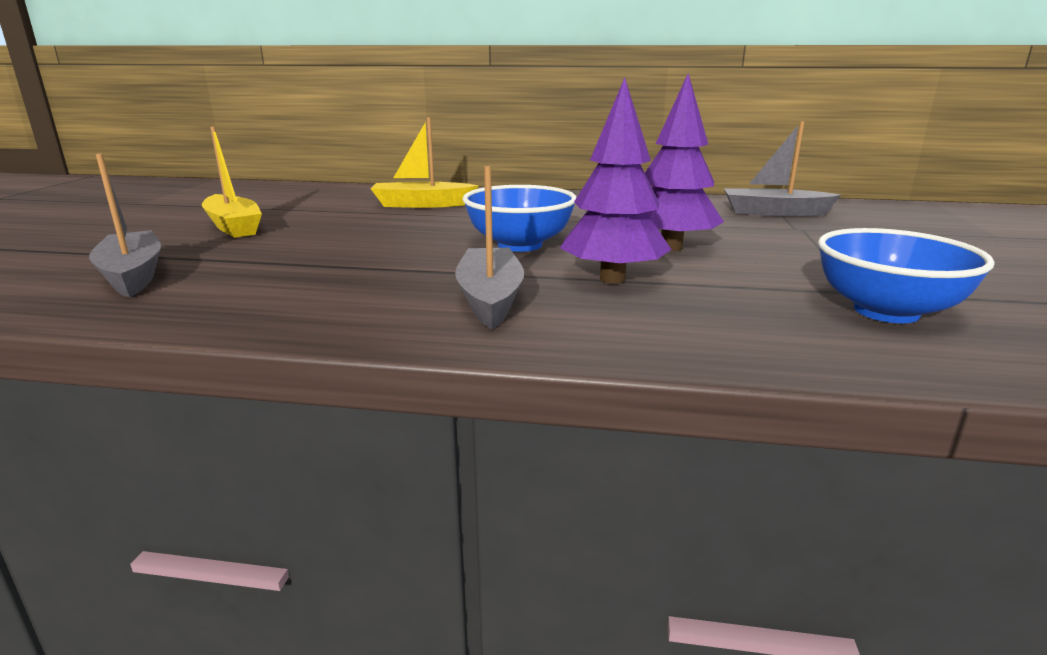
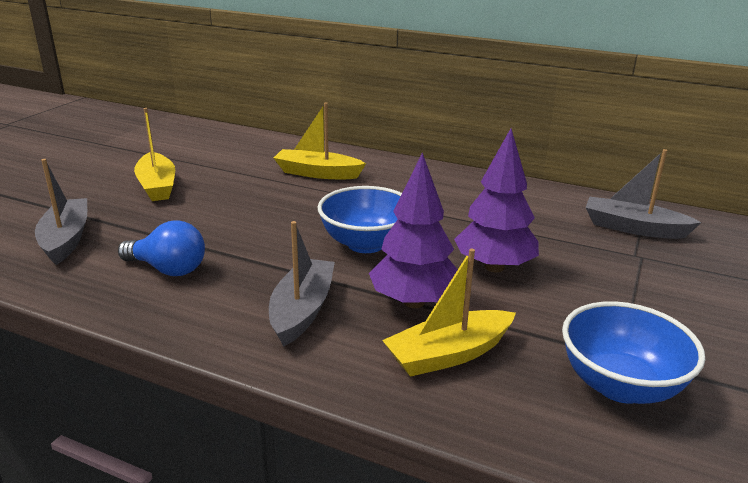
camera: 15 degrees right, 5 degrees up
(293, 285) = (168, 269): none -> blue light bulb
(689, 312) = (448, 354): none -> yellow boat

